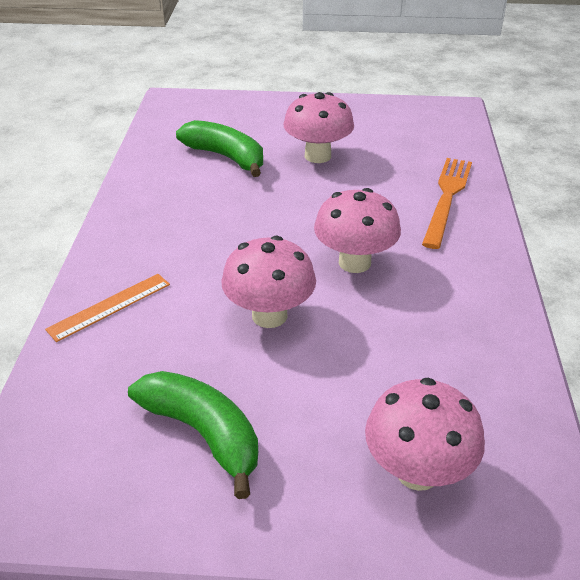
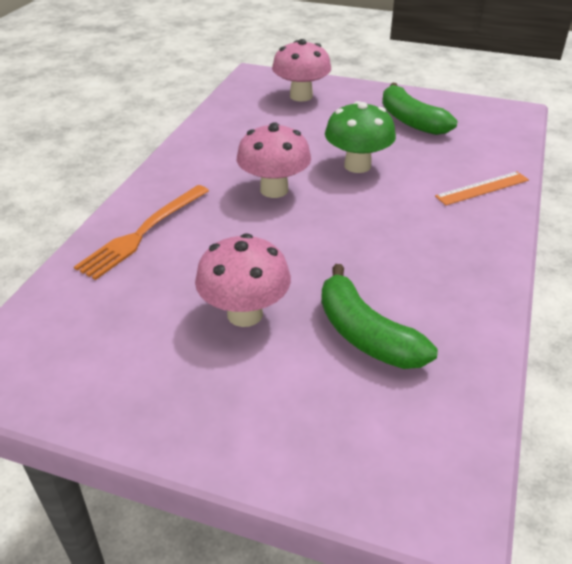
camera: 165 degrees left, 0 degrees up
(269, 315) = (357, 166): pink mushroom -> green mushroom

